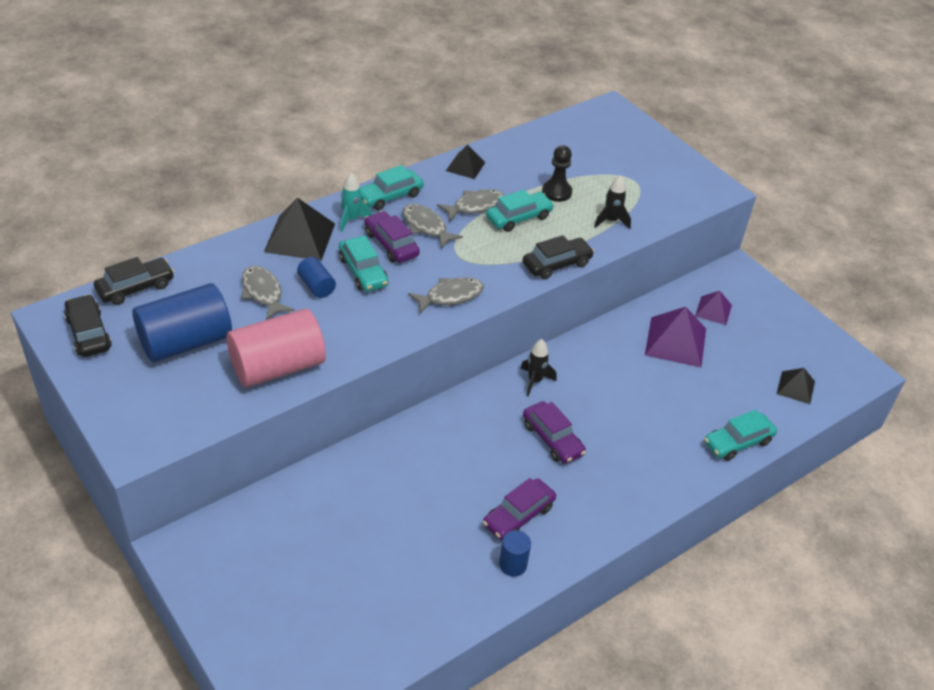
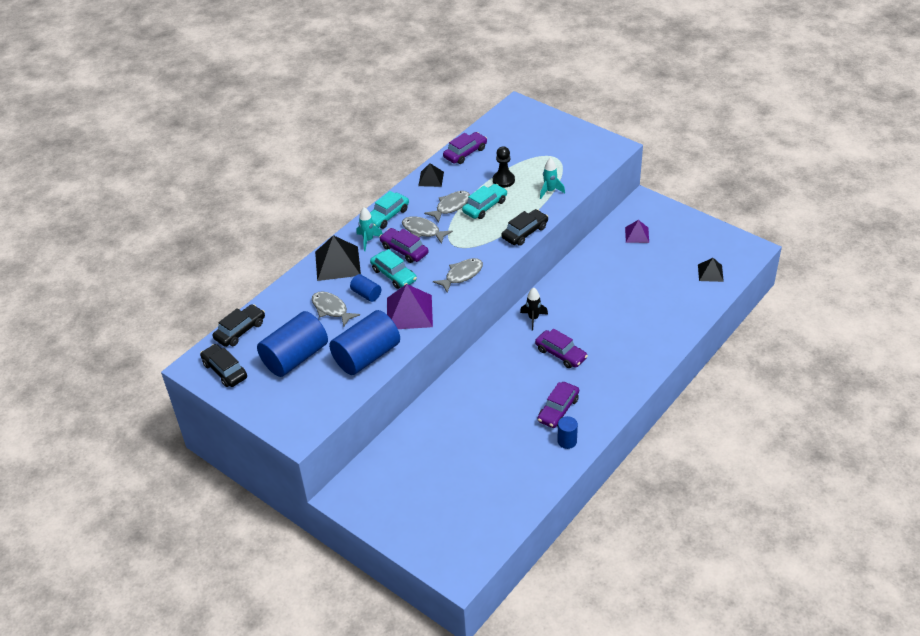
camera: 10 degrees left, 0 degrees up
(278, 367) = (367, 356): pink cylinder -> blue cylinder
(522, 147) = (465, 153): none -> purple car
(611, 221) = (550, 191): black rocket -> turquoise rocket
(676, 342) = (619, 264): purple pyramid -> purple pyramid (409, 312)
(737, 442) = (684, 320): turquoise car -> none

